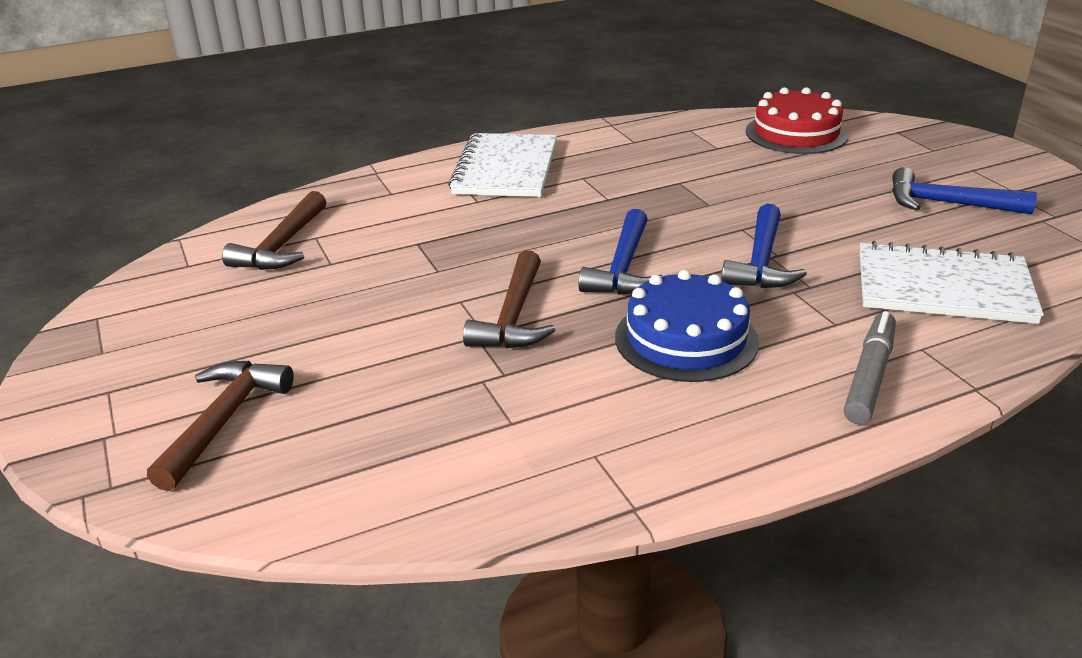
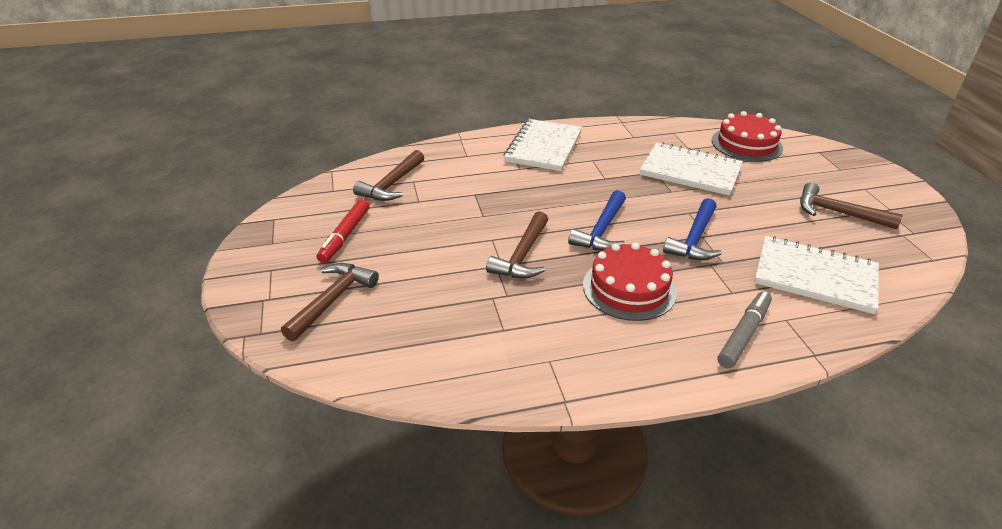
camera: 10 degrees right, 5 degrees up
(223, 326) = (345, 236): none -> red marker
(686, 339) = (629, 288): blue cake -> red cake
(728, 176) = (690, 171): none -> white notebook
(948, 204) = (838, 213): blue hammer -> brown hammer

